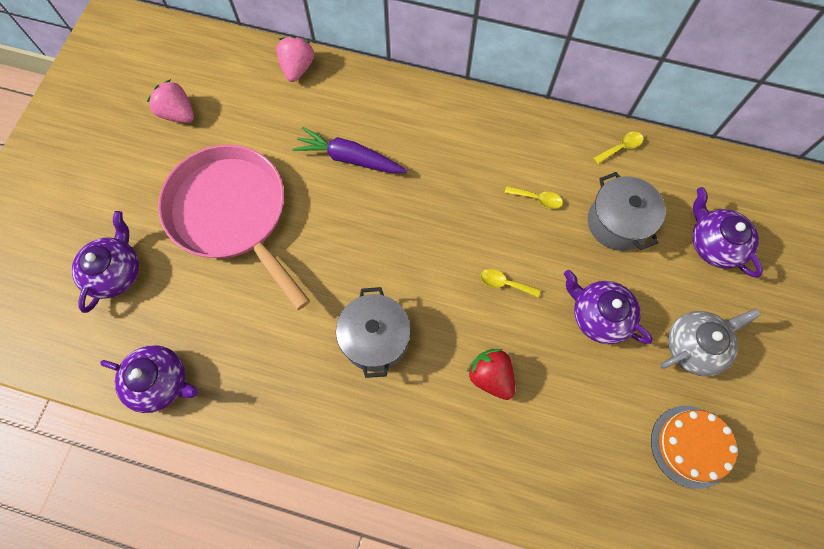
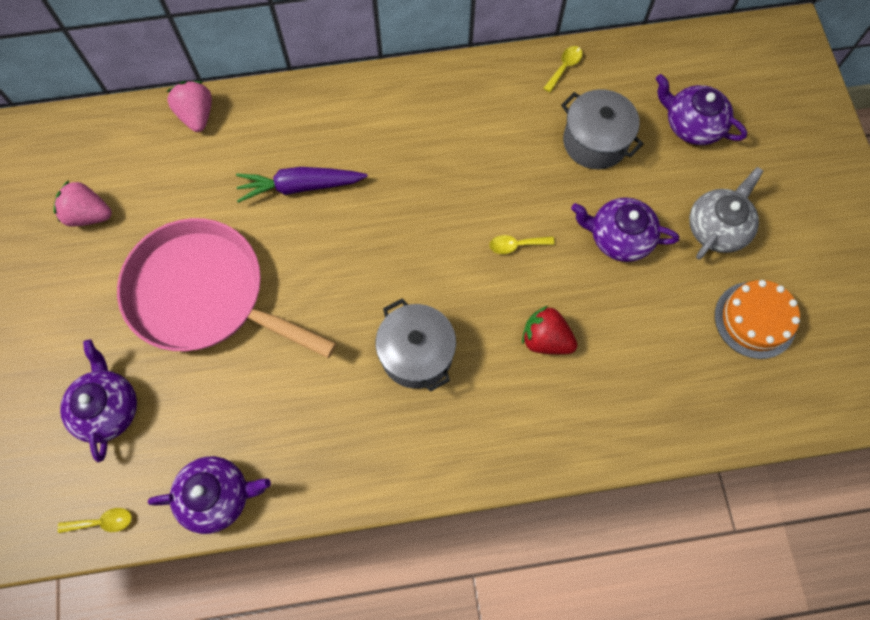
camera: 25 degrees left, 0 degrees up
(537, 199) = (508, 150): yellow spoon -> yellow spoon (102, 522)

